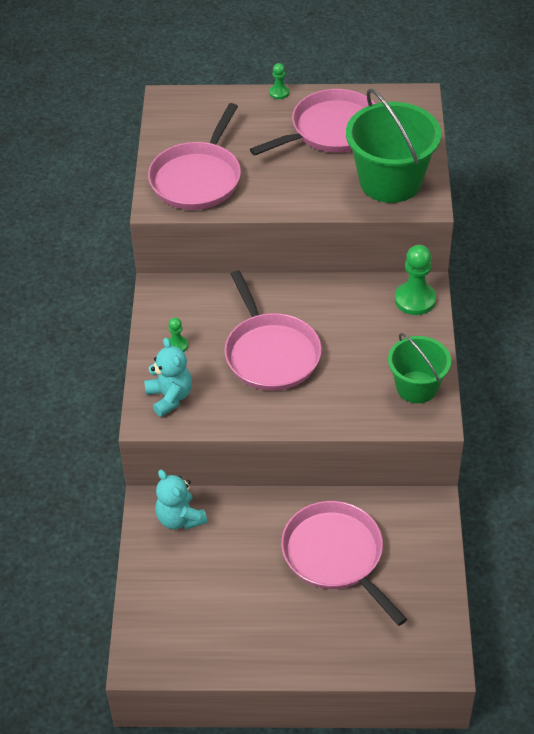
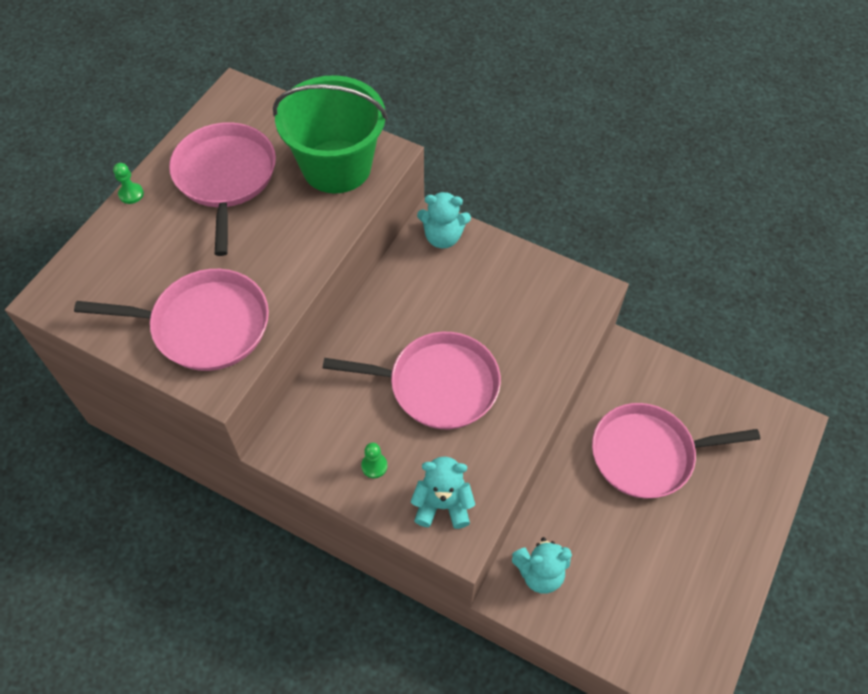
camera: 65 degrees left, 10 degrees up
(197, 178) = (204, 325): pink pan -> pink pan turned 45 degrees counterclockwise
(415, 300) = (443, 237): green pawn -> turquoise teddy bear
(416, 387) = (549, 287): green bucket -> none

